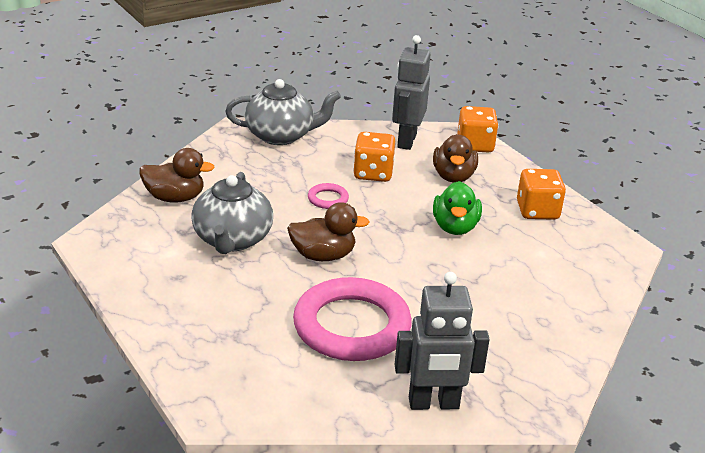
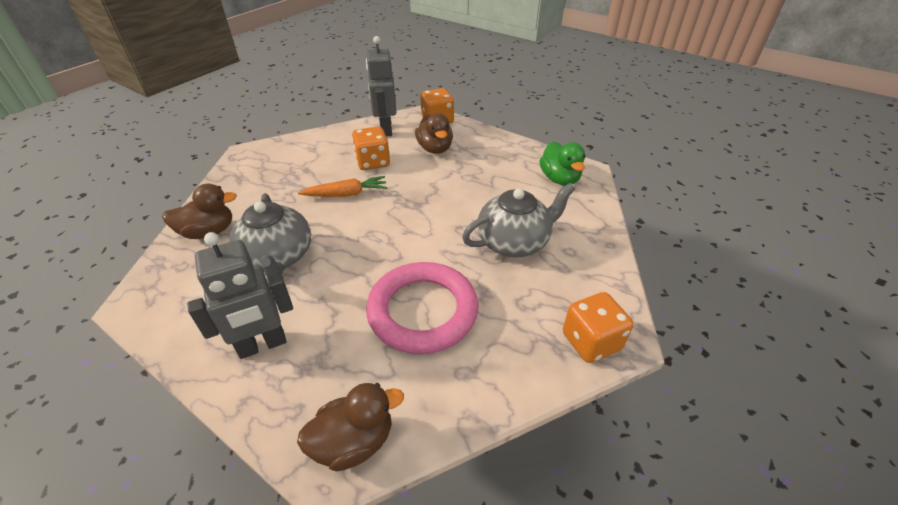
camera: 20 degrees left, 10 degrees up
(281, 136) = (284, 150): grey teapot -> grey teapot (514, 242)
(323, 256) = (365, 248): brown duck -> brown duck (354, 442)
(328, 199) = (346, 194): pink ring -> orange carrot
(433, 403) = (533, 368): grey robot -> grey robot (262, 345)
(455, 227) = (458, 190): green duck -> green duck (559, 179)
(537, 211) = (509, 159): orange dice -> orange dice (591, 341)

